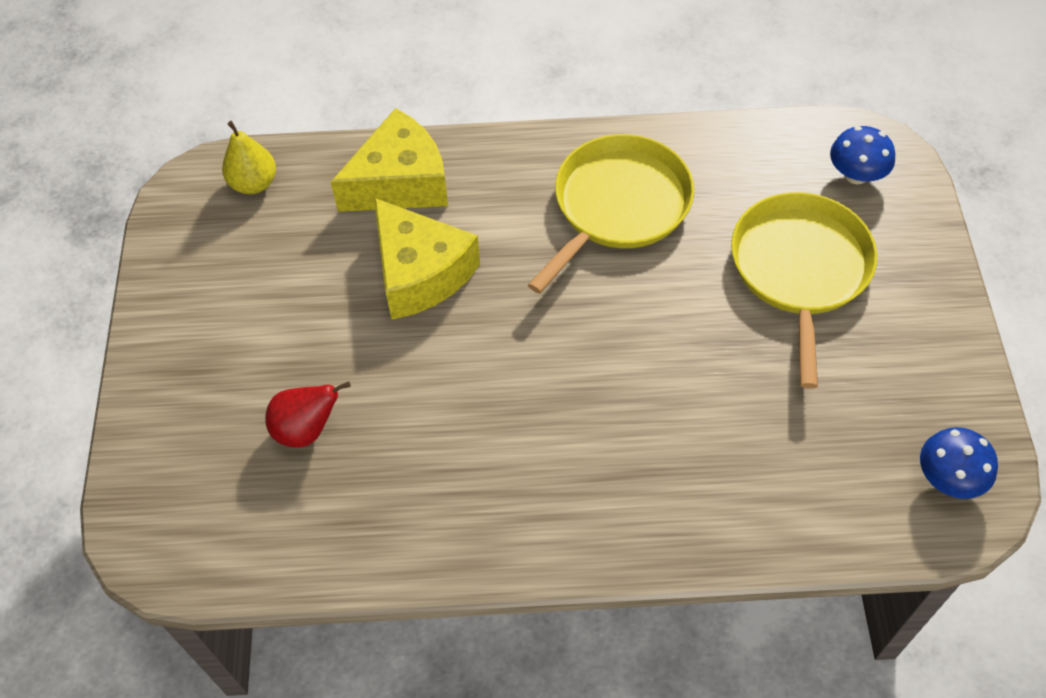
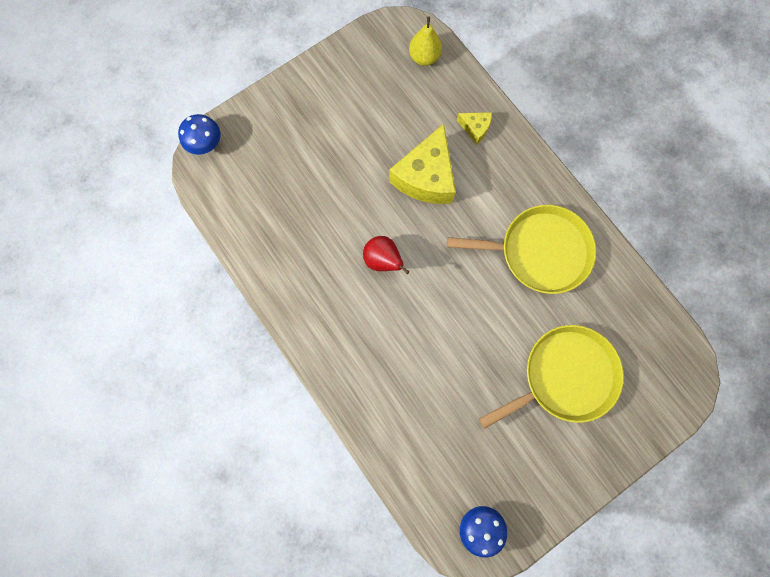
camera: 55 degrees right, 20 degrees up
(307, 429) = (302, 184): red pear -> red pear (383, 260)
(400, 182) = (475, 128): yellow cheese -> yellow cheese, size x0.47
(856, 175) = (657, 374): blue mushroom -> blue mushroom (206, 144)

